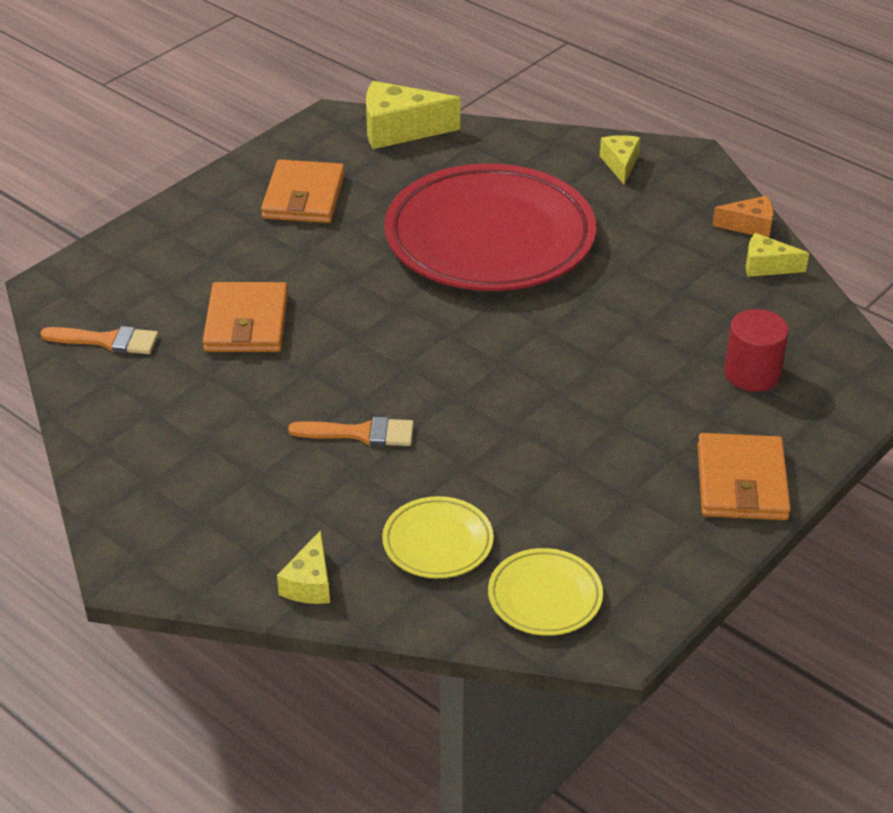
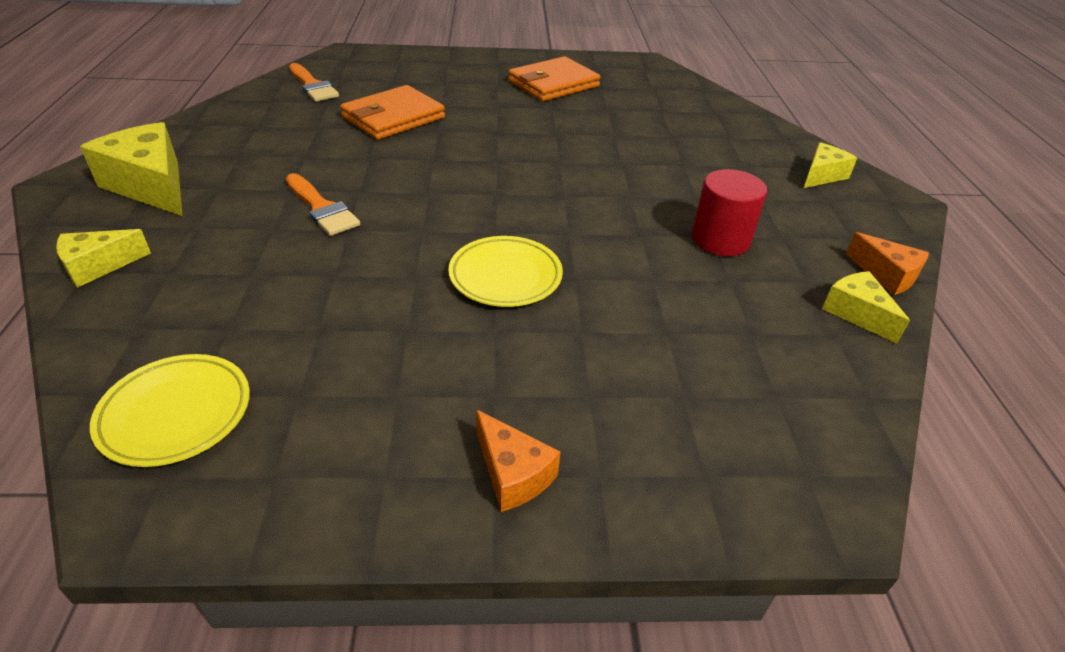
camera: 45 degrees right, 0 degrees up
(399, 130) = (679, 84): yellow cheese -> yellow cheese (151, 186)
(438, 542) = (210, 307): yellow plate -> yellow plate (505, 276)
(489, 238) = (632, 161): red plate -> none
(742, 482) = (513, 474): orange wallet -> orange cheese
(752, 373) = (694, 386): red cylinder -> red cylinder (720, 239)

